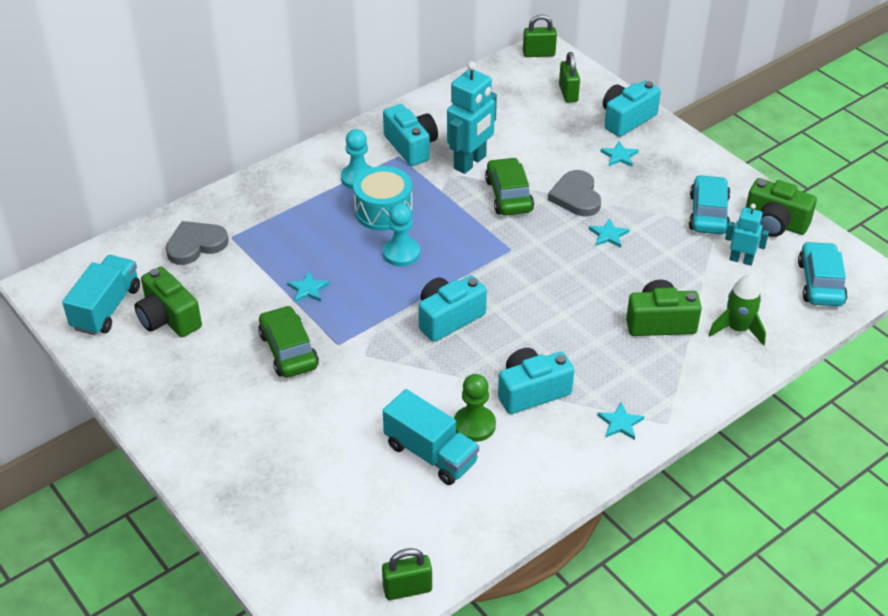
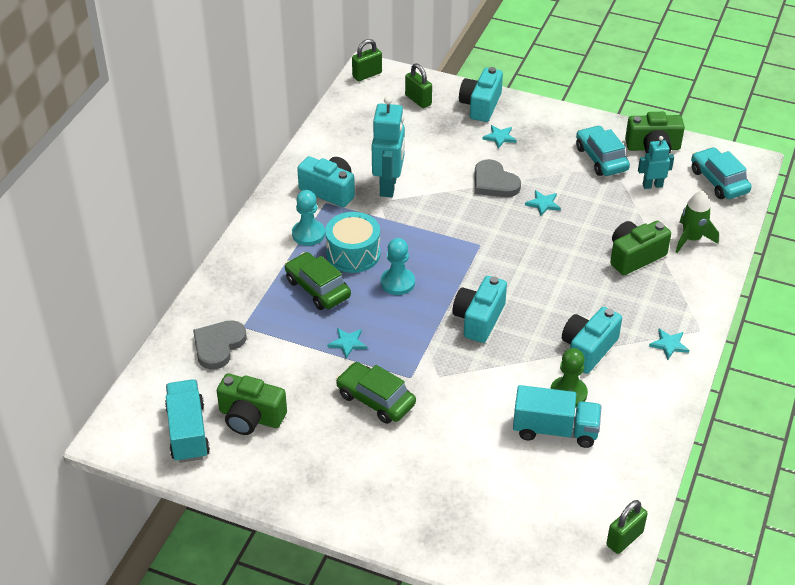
camera: 30 degrees left, 0 degrees up
(508, 195) = (442, 202): green car -> green car (317, 288)

